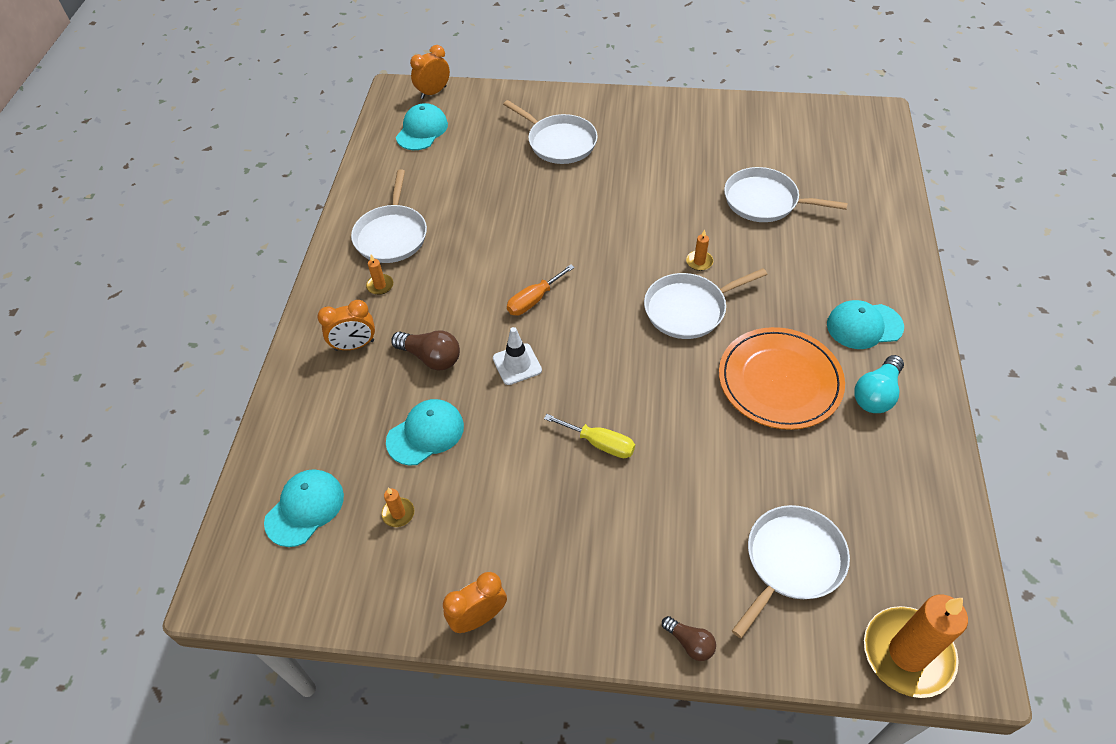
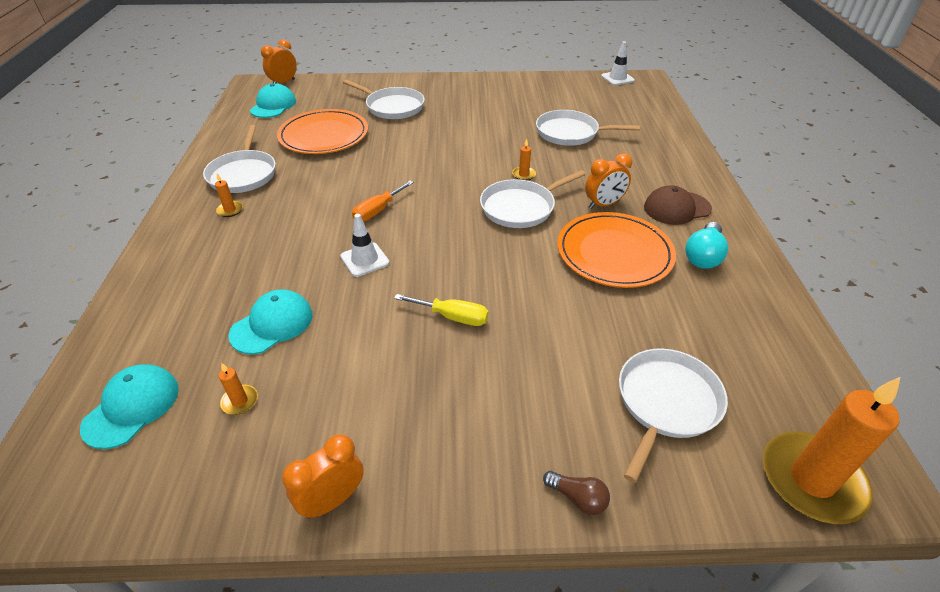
camera: 10 degrees left, 10 degrees down
(354, 345) = (201, 257): orange clock -> orange clock (603, 204)
(431, 357) = (279, 261): brown light bulb -> none
(479, 183) = (324, 135): none -> orange plate
(842, 111) = (617, 78): none -> white traffic cone
(864, 326) = (677, 208): turquoise cap -> brown cap

